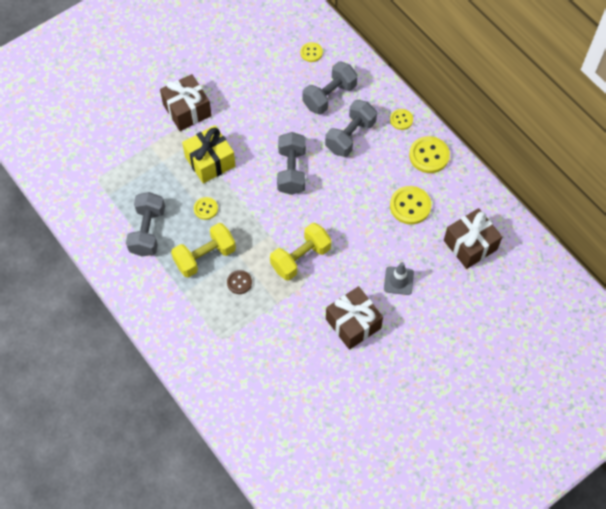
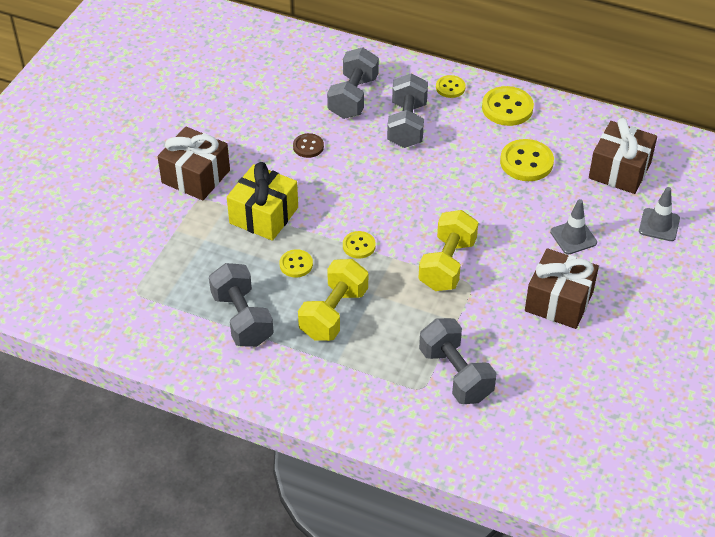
camera: 30 degrees left, 15 degrees down
(239, 282) = (396, 321): brown button -> brown button (308, 146)
(291, 171) = (368, 185): grey dumbbell -> grey dumbbell (455, 374)
(311, 53) = (299, 65): yellow button -> yellow button (359, 246)
(464, 301) = (659, 225): none -> grey traffic cone

